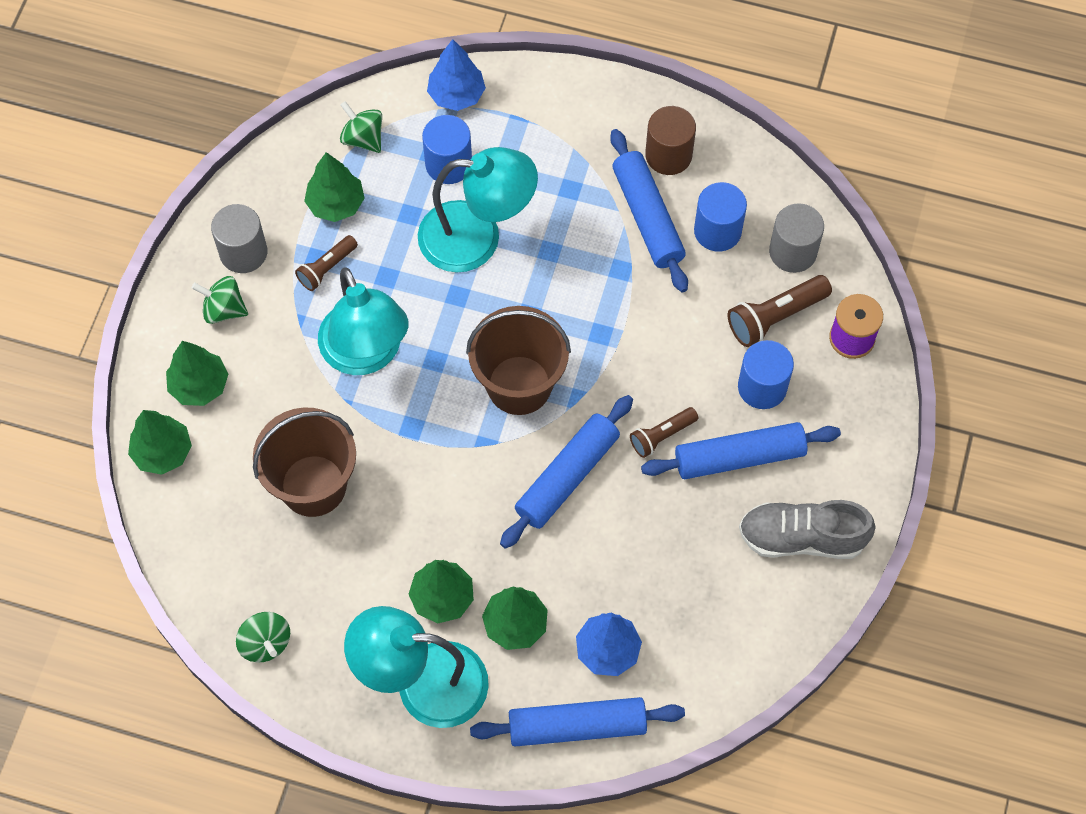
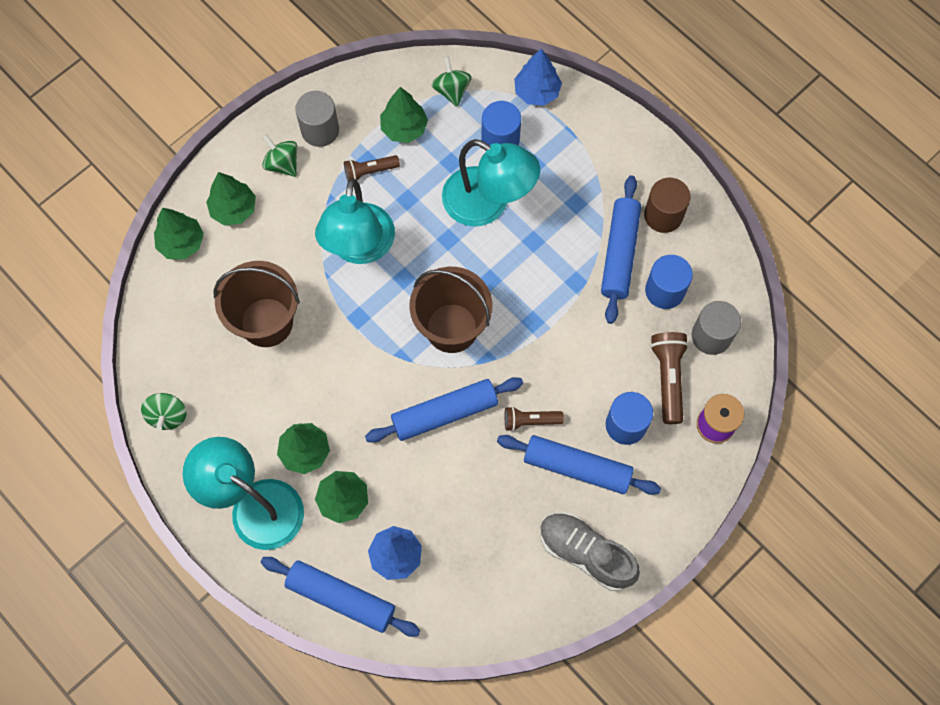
camera: 30 degrees right, 5 degrees up
(775, 317) = (668, 378): brown flashlight -> brown flashlight turned 90 degrees clockwise

